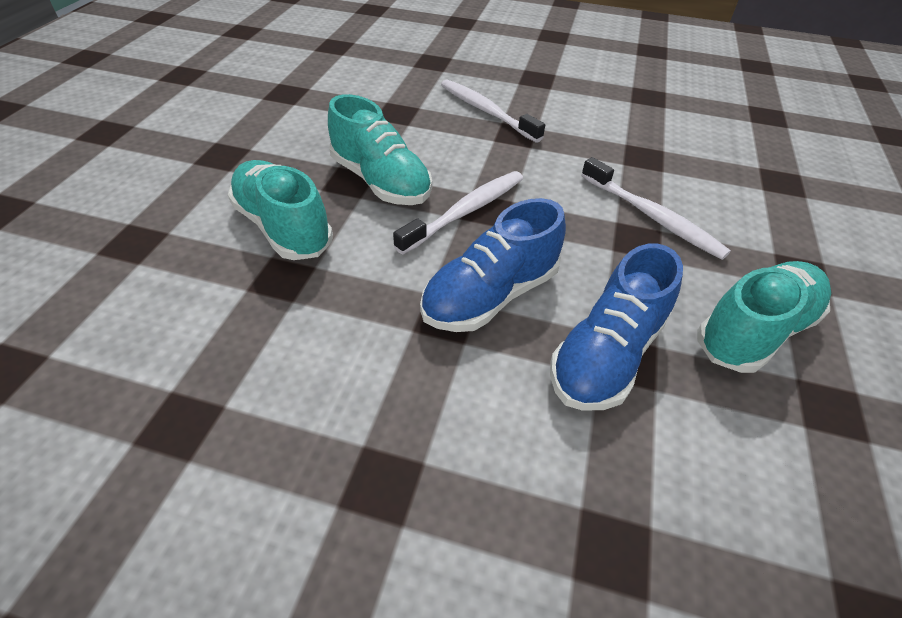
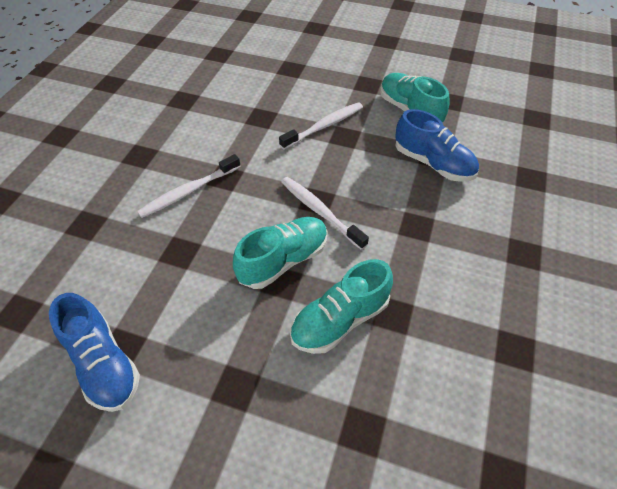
camera: 85 degrees left, 5 degrees up
(490, 295) = (397, 205): blue shoe -> blue shoe (103, 363)

